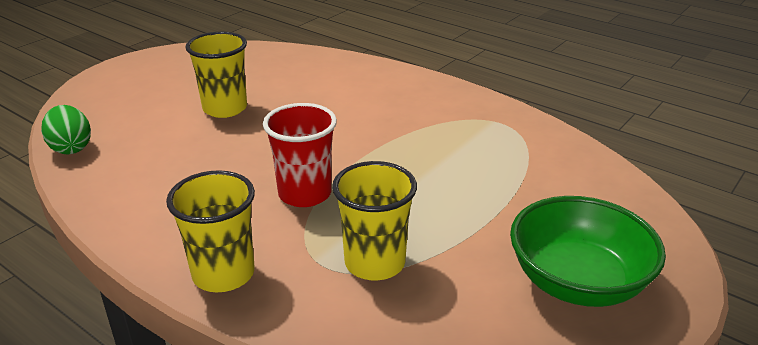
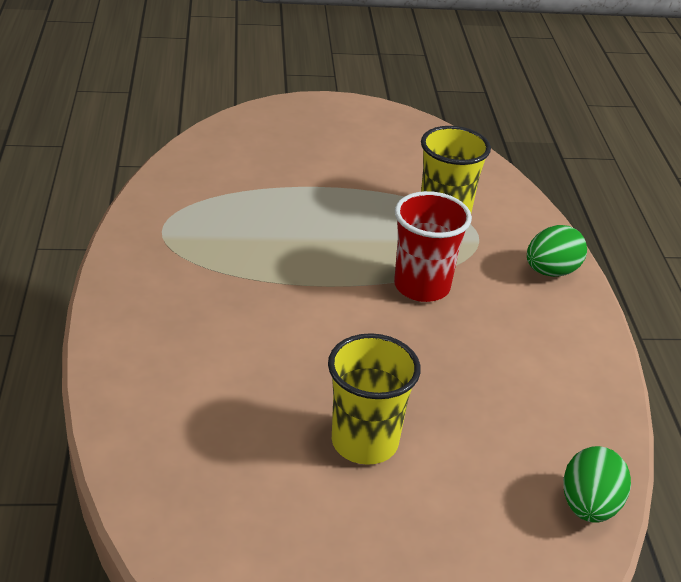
camera: 135 degrees left, 5 degrees up
(223, 274) = (551, 271): yellow cup -> green egg
(577, 282) = (350, 136): green bowl -> none

